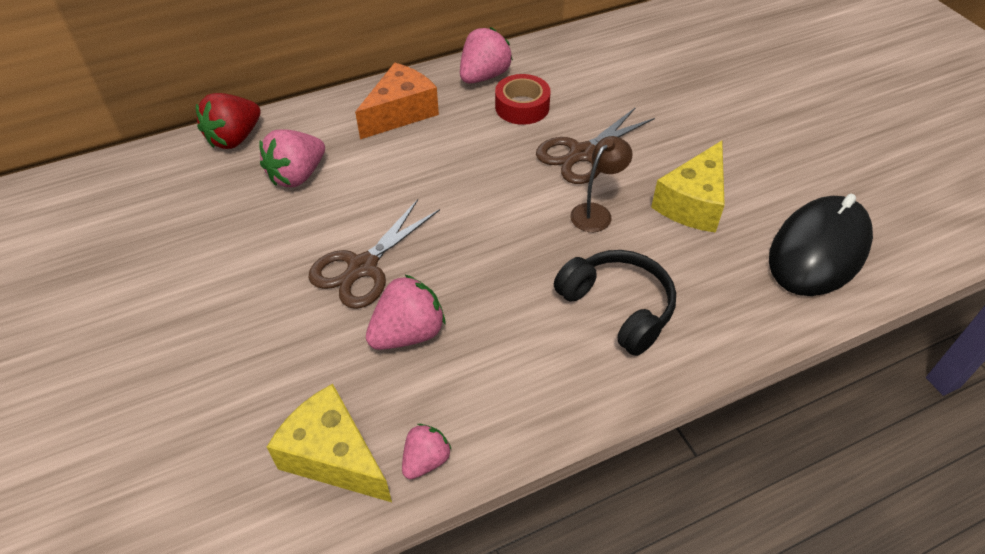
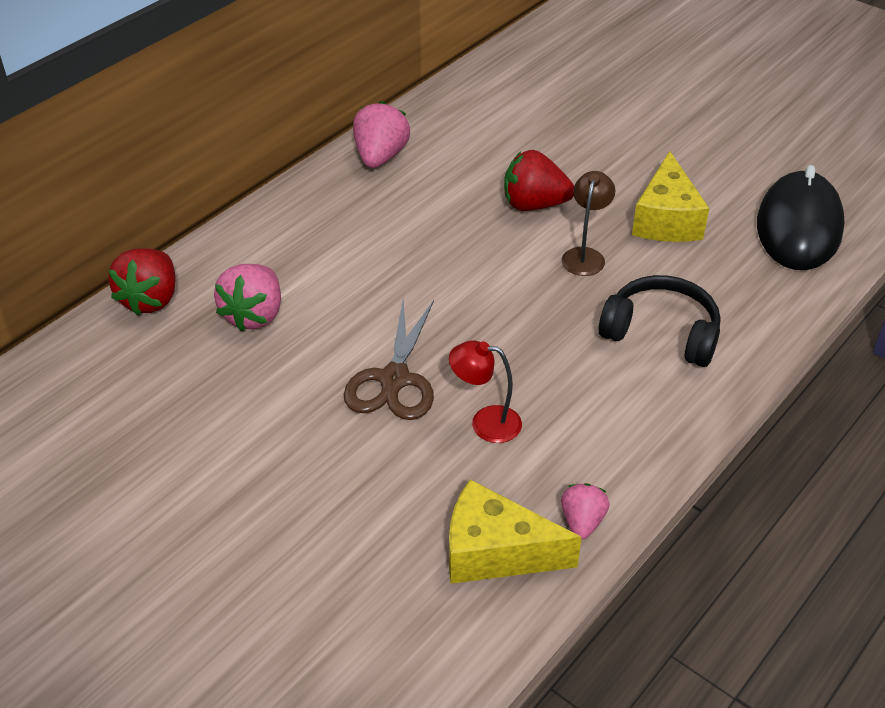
camera: 25 degrees left, 5 degrees down
(400, 113) = (319, 219): orange cheese -> none
(408, 333) = (485, 422): pink strawberry -> red lamp
(522, 107) = (442, 176): red tape -> none
(582, 153) = (534, 204): brown scissors -> red strawberry

